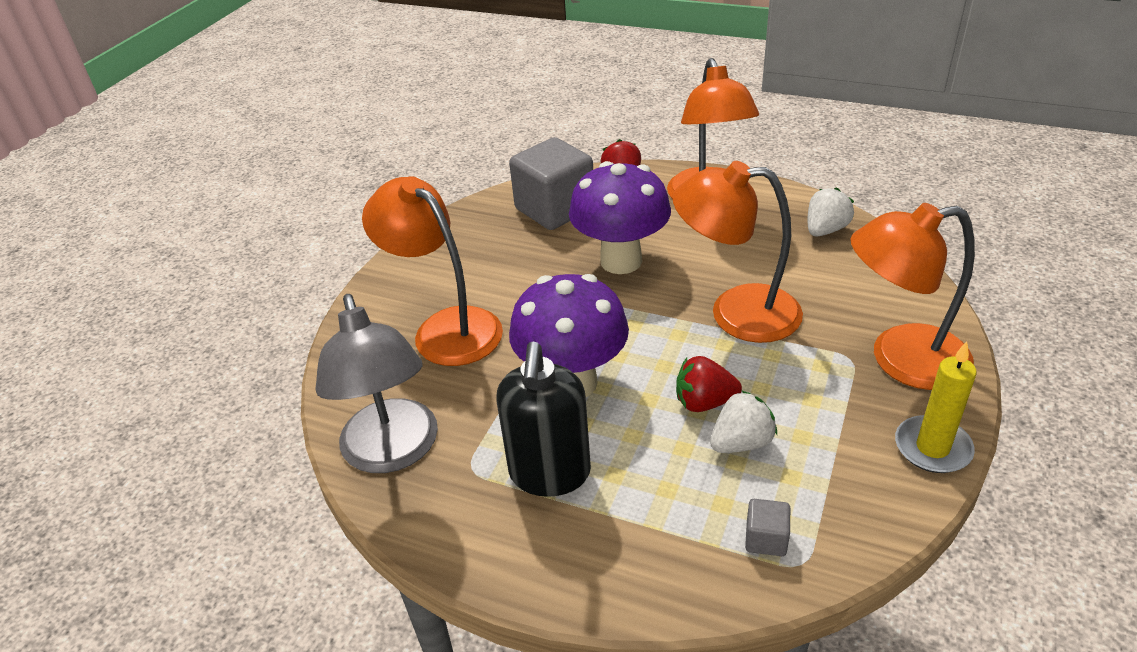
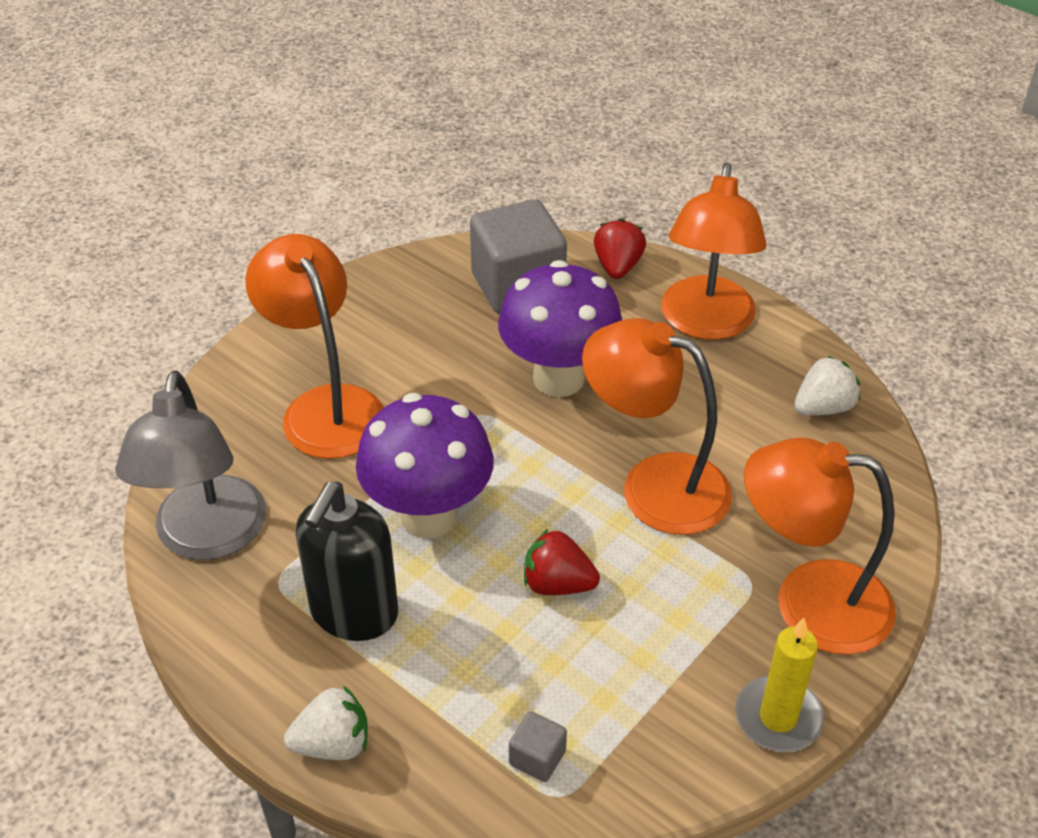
camera: 15 degrees right, 5 degrees up
(741, 442) = (572, 643): white strawberry -> white strawberry (333, 744)

